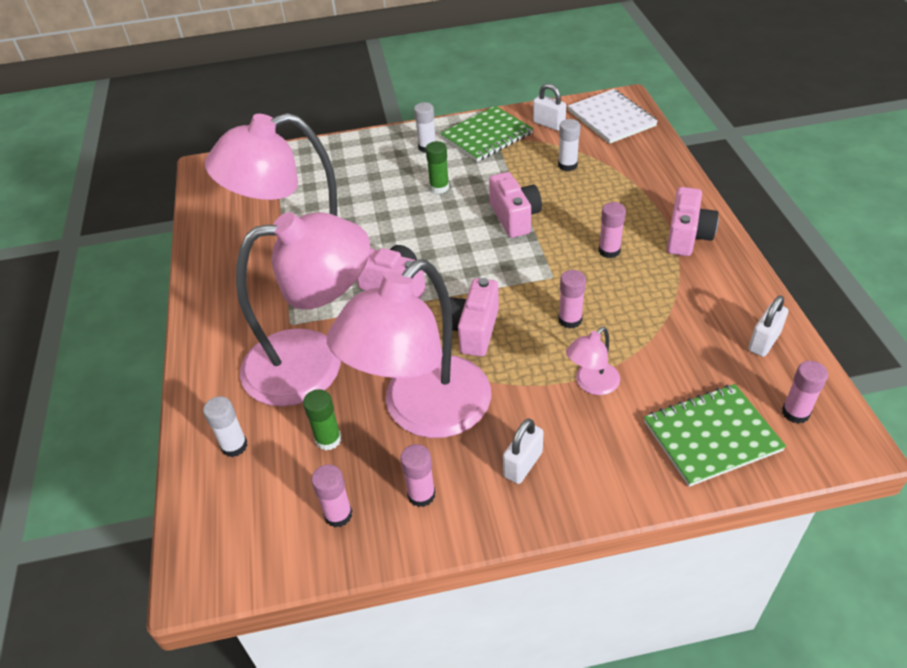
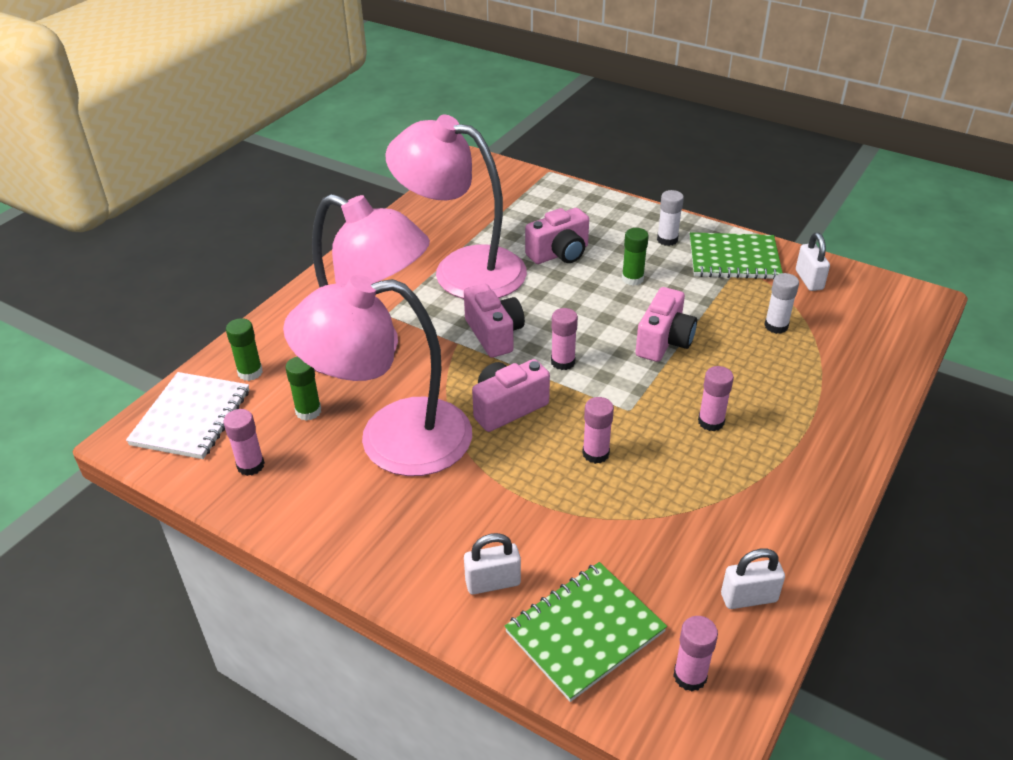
camera: 40 degrees right, 5 degrees down
(234, 446) = (250, 372): white glue stick -> green glue stick
(421, 495) = (315, 495): pink glue stick -> pink glue stick (563, 362)
(523, 464) = (409, 531): white padlock -> white padlock (493, 582)
(591, 384) = (542, 515): pink lamp -> none
(611, 118) = (883, 309): white notebook -> white notebook (191, 418)
(687, 236) = (807, 458): pink camera -> pink camera (559, 254)
(711, 436) = (584, 631): green notebook -> green notebook turned 60 degrees counterclockwise

